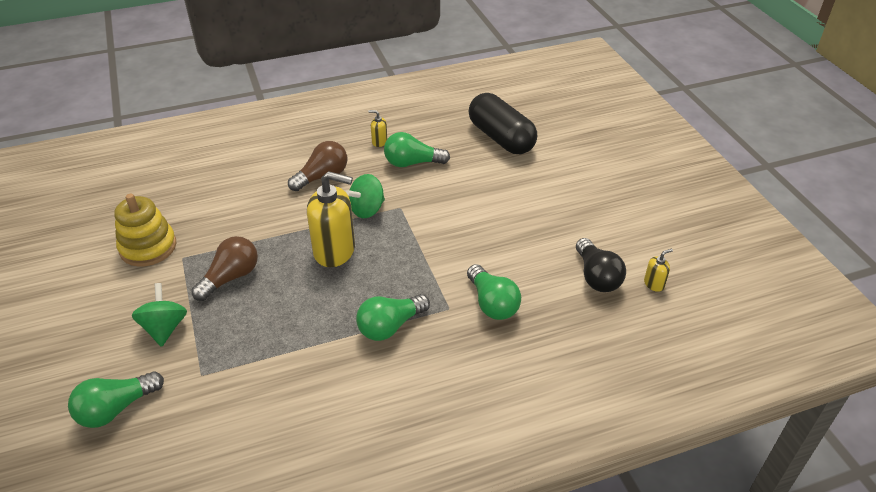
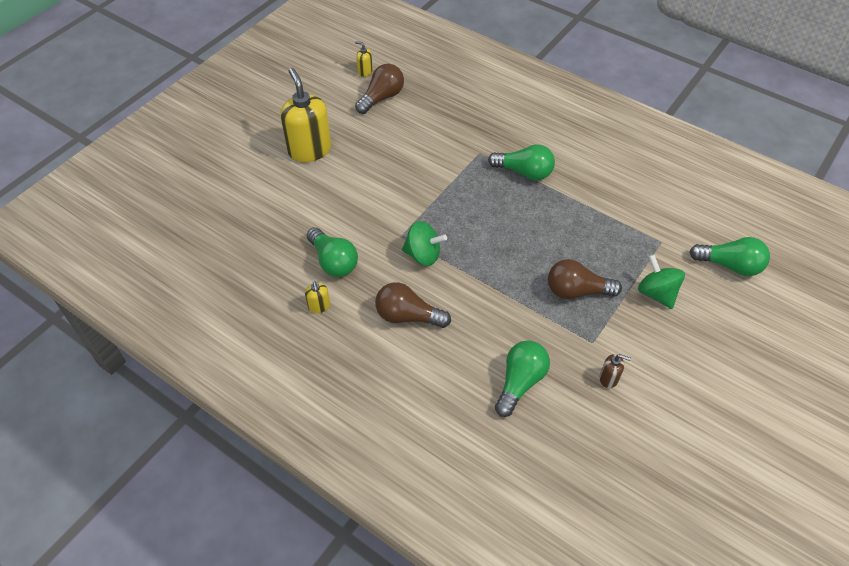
camera: 125 degrees left, 10 degrees up
(148, 247) = (609, 378): yellow stacking toy -> brown soap dispenser
(165, 328) = (656, 293): green spinning top -> green spinning top turned 105 degrees clockwise
(335, 251) = (488, 245): yellow soap dispenser -> yellow soap dispenser (309, 150)
(492, 303) = (454, 134): green light bulb -> green light bulb (520, 382)
(501, 138) = (245, 219): black capsule -> none
(596, 276) = (381, 98): black light bulb -> brown light bulb

